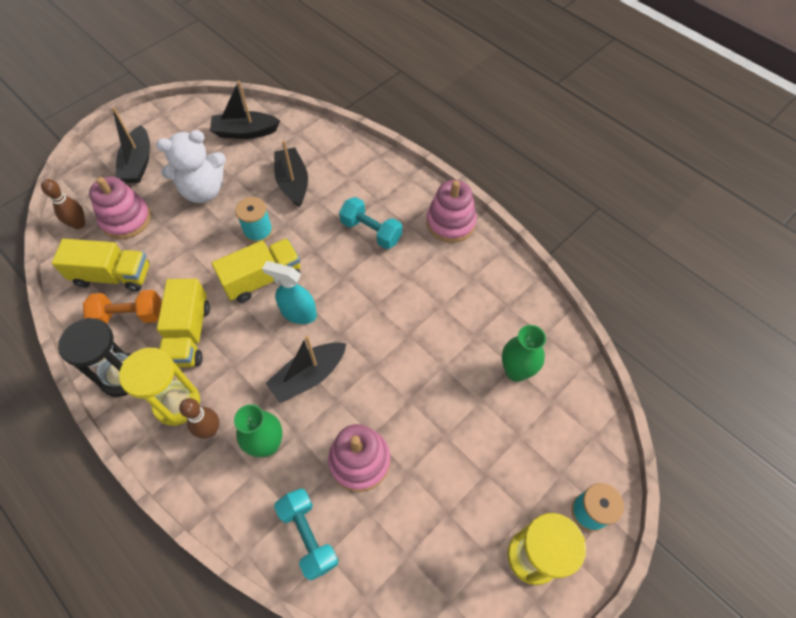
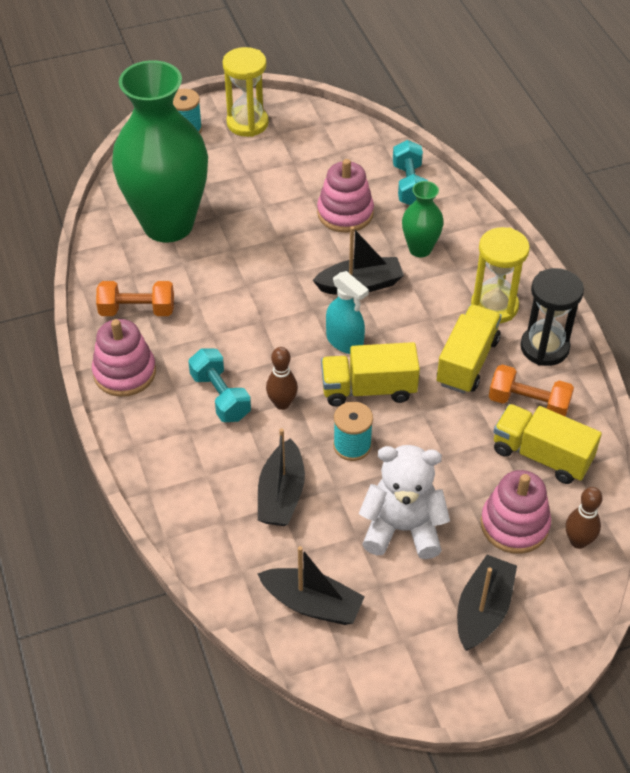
camera: 155 degrees left, 10 degrees down
(210, 430) = (468, 276): brown bowling pin -> brown bowling pin (282, 403)
(479, 275) = (137, 310): none -> orange dumbbell
(516, 371) = (168, 224): green vase -> green vase, size x2.27

